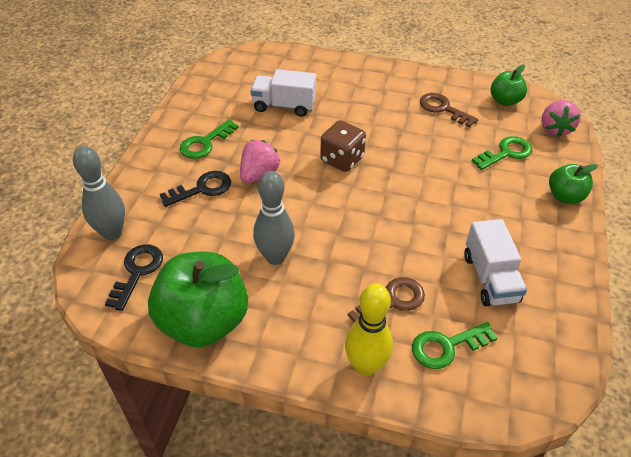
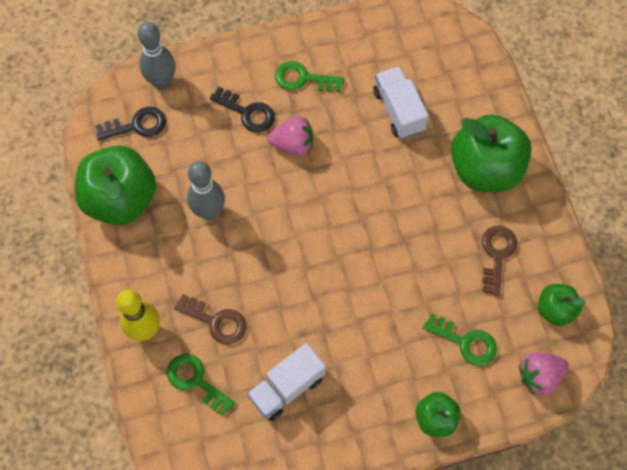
camera: 60 degrees right, 20 degrees up
(342, 160) = (356, 200): brown dice -> none
(369, 86) = (485, 169): none -> green apple

